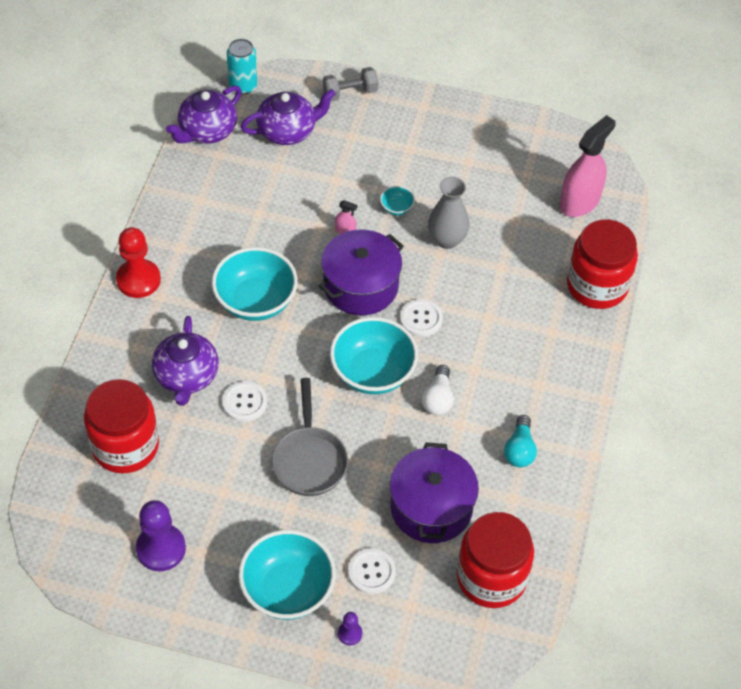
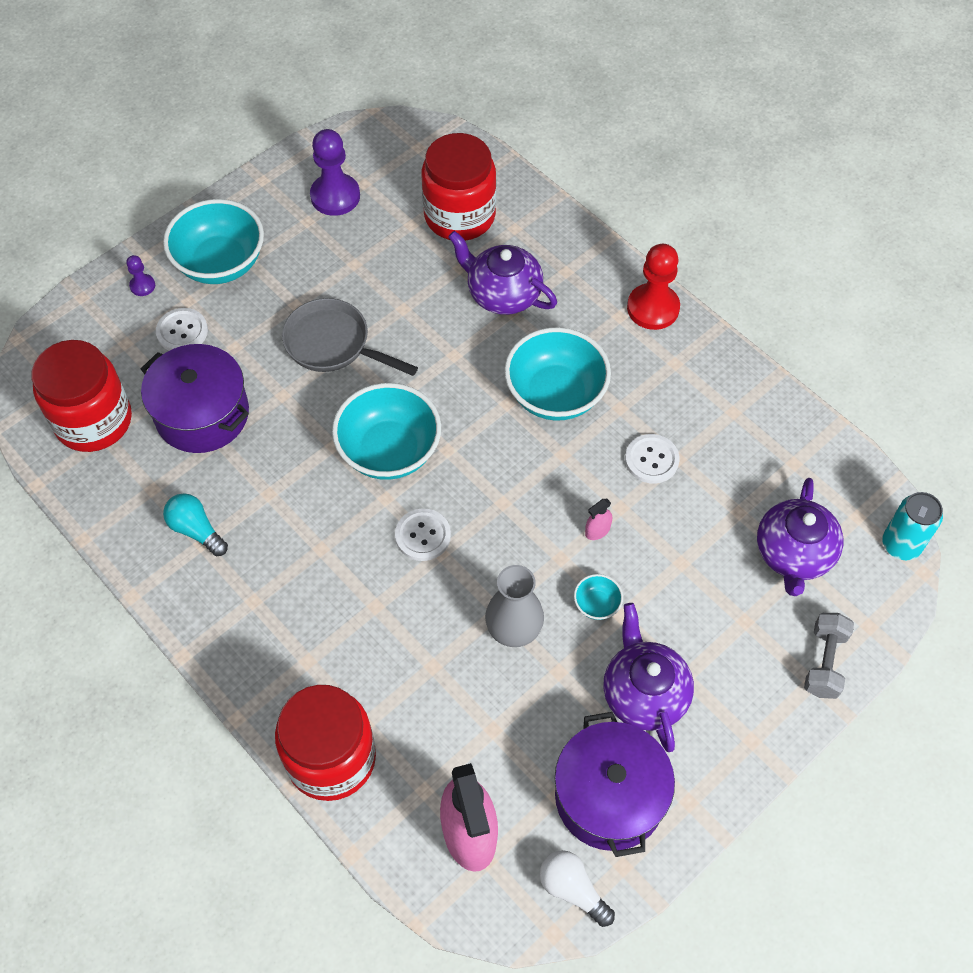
camera: 125 degrees right, 5 degrees up
(207, 131) = (840, 469): purple teapot -> purple teapot (644, 693)
(244, 402) = (437, 325): white button -> white button (651, 460)
(360, 286) = (508, 502): purple pot -> purple pot (609, 796)
(438, 398) = (313, 492): white light bulb -> white light bulb (572, 889)

